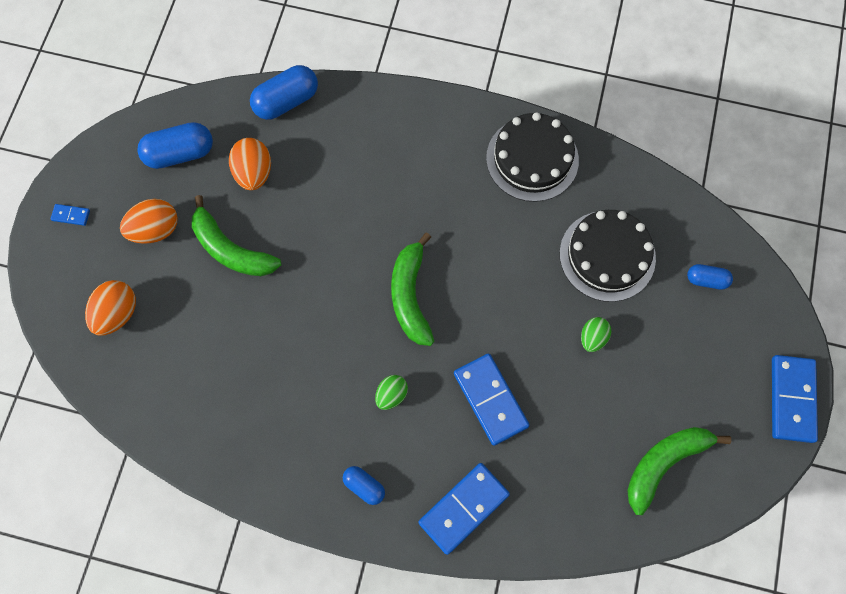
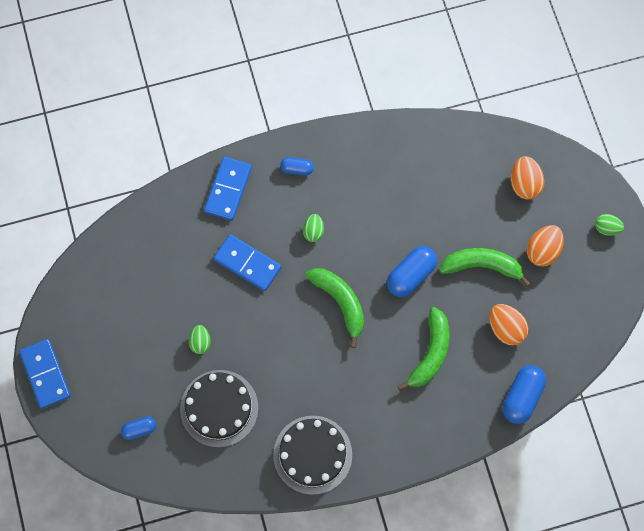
camera: 150 degrees right, 0 degrees up
(71, 215) = (606, 228): blue domino -> green egg
(180, 153) = (568, 313): blue capsule -> blue capsule (411, 275)
(664, 463) = (114, 285): green banana -> green banana (430, 353)

